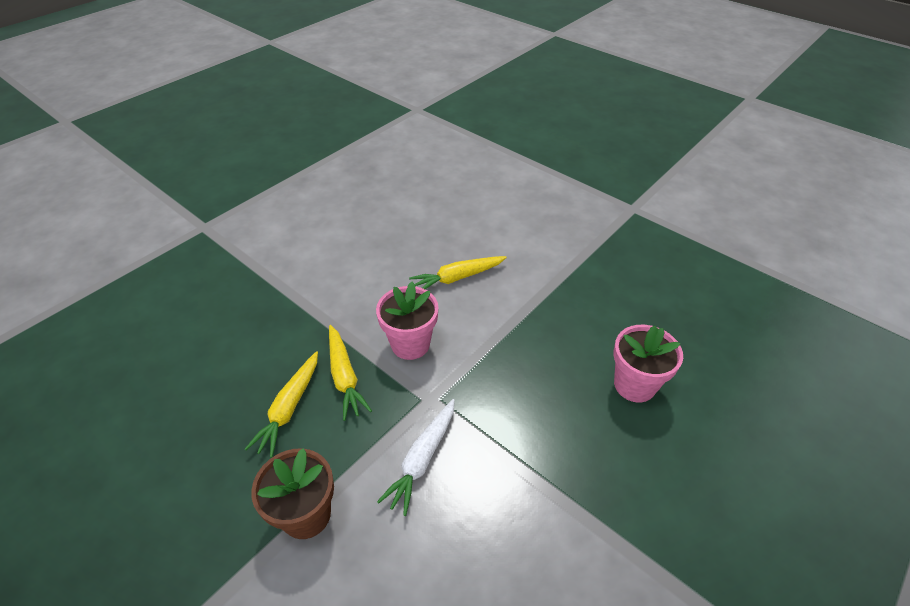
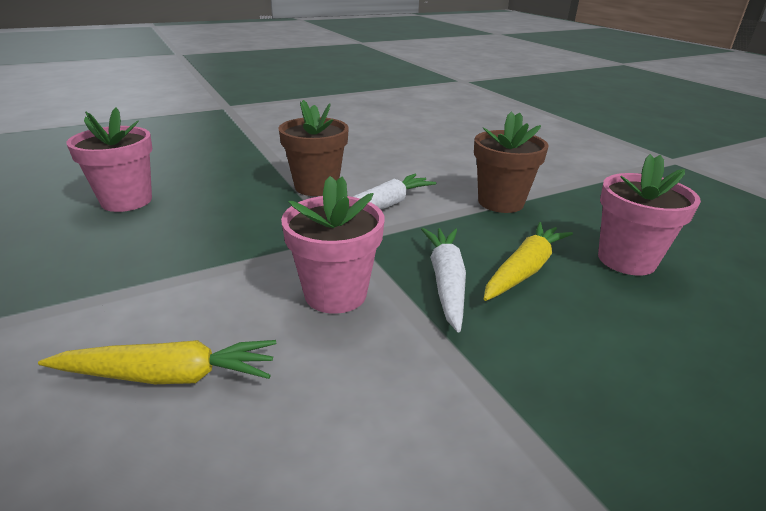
camera: 160 degrees left, 15 degrees down
(203, 449) = (626, 260): none -> pink flower pot
(344, 376) = (446, 282): yellow carrot -> white carrot
(502, 473) = (316, 186): none -> brown flower pot

